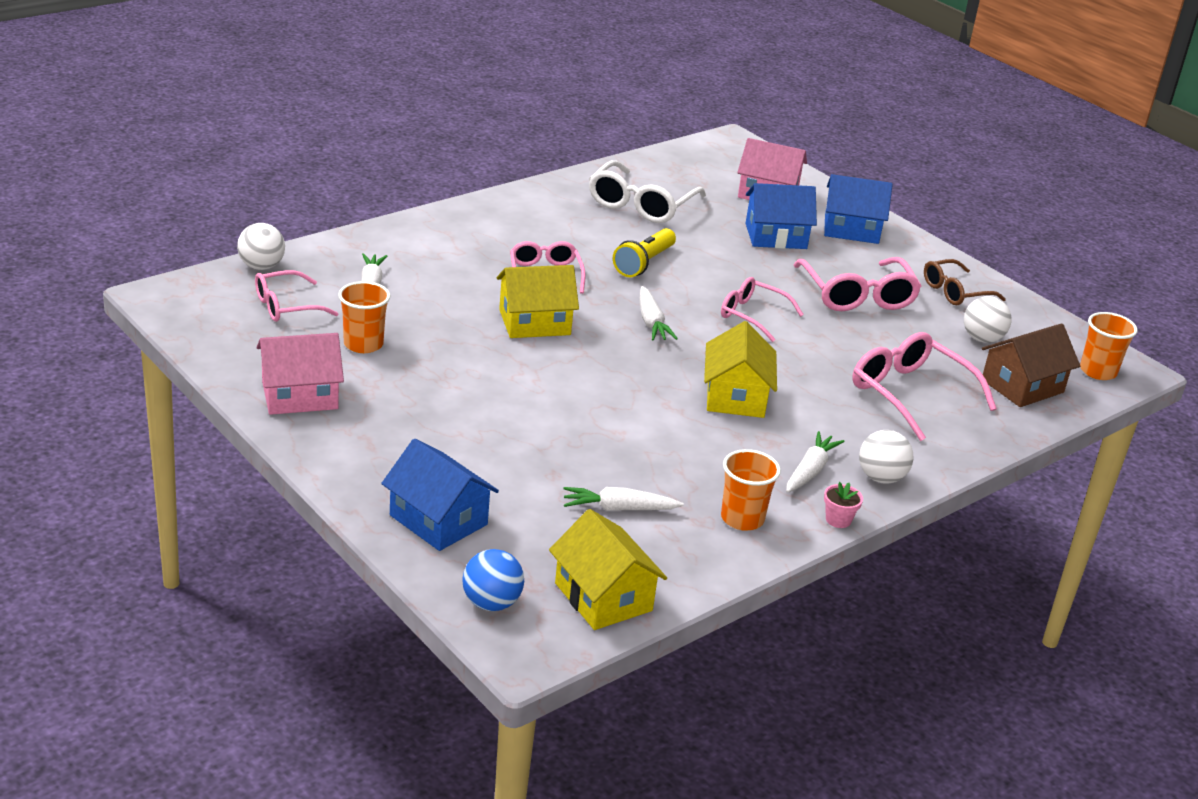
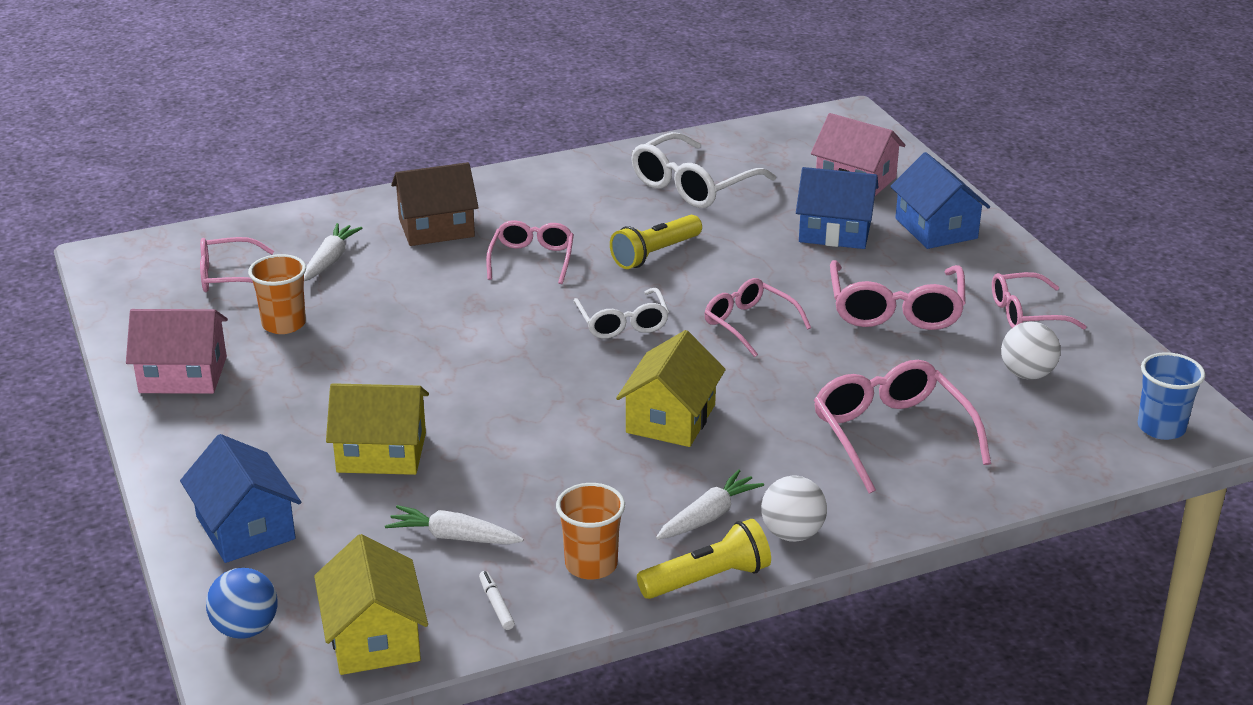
camera: 20 degrees right, 0 degrees up
(261, 266) = (228, 231): white ball -> none
(534, 322) = (487, 313): yellow house -> yellow house (381, 453)
(651, 322) = (622, 323): white carrot -> white glasses
(686, 559) = (496, 605): none -> white marker
(838, 520) = (707, 579): pink flower pot -> yellow flashlight
(851, 229) = (936, 228): blue house -> blue house turned 45 degrees clockwise
(955, 292) = (1026, 313): brown glasses -> pink glasses
(1022, 386) = (1046, 437): brown house -> brown house (436, 228)
(1098, 371) = (1161, 428): orange cup -> blue cup

